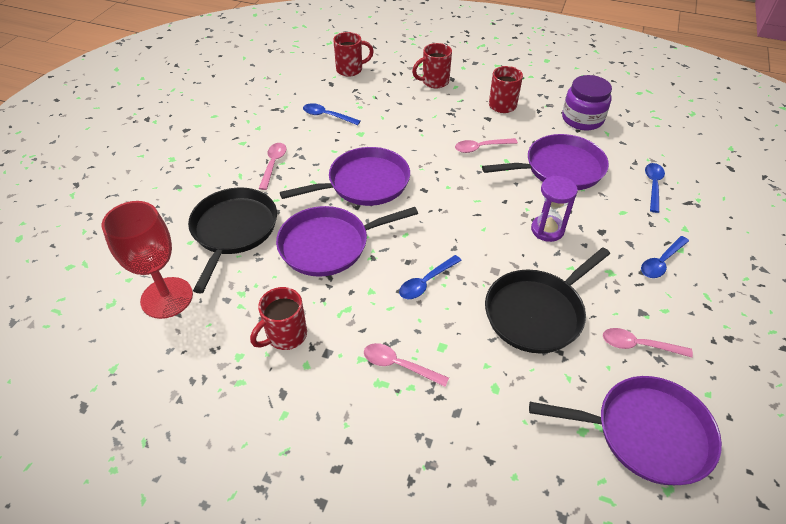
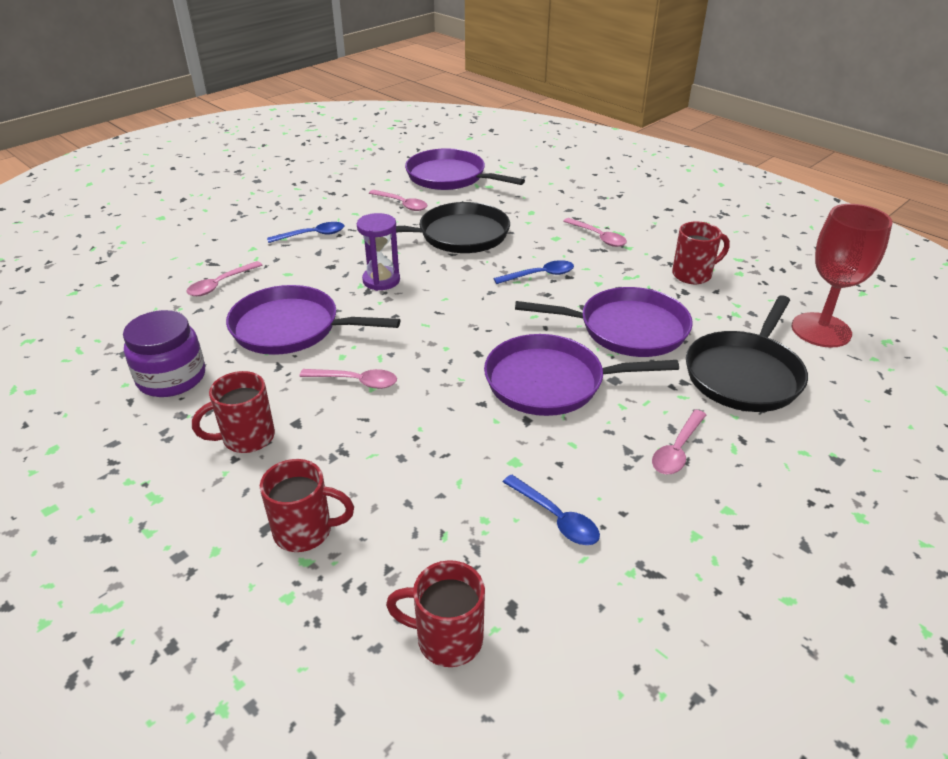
camera: 155 degrees left, 10 degrees down
(653, 186) = (220, 284): blue spoon -> pink spoon

